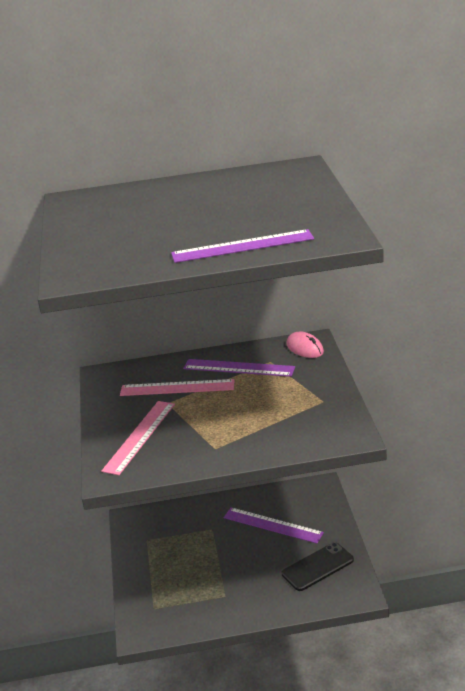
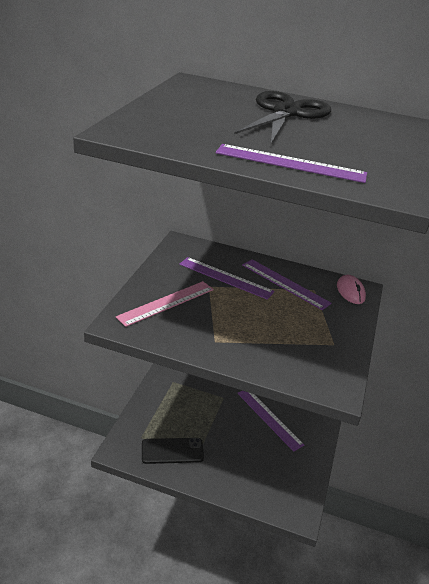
camera: 20 degrees right, 5 degrees up
(177, 388) = (225, 278): pink ruler -> purple ruler
(191, 199) = (286, 113): none -> black scissors
(317, 567) = (281, 471): black phone -> black phone (172, 451)

